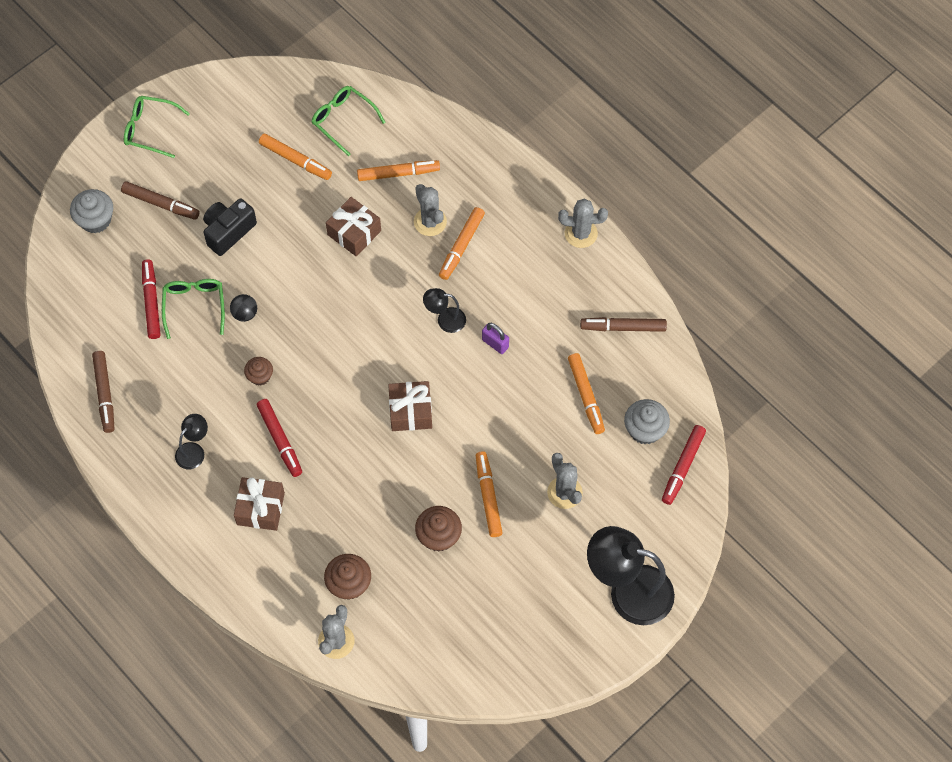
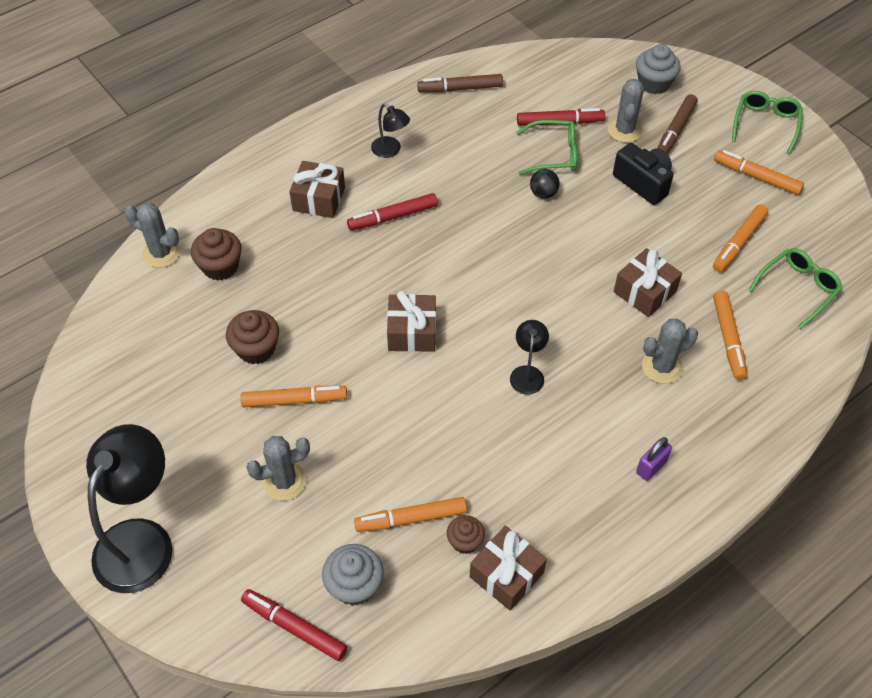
camera: 95 degrees right, 10 degrees down
(260, 376) = (468, 203): brown cupcake -> brown cupcake (465, 541)
(461, 246) = (628, 397): orange marker -> orange marker (756, 177)
(495, 343) = (492, 423): purple padlock -> purple padlock (651, 467)
(581, 233) = (650, 536): grey cactus -> grey cactus (624, 130)
(623, 327) = (506, 574): brown marker -> brown gift

